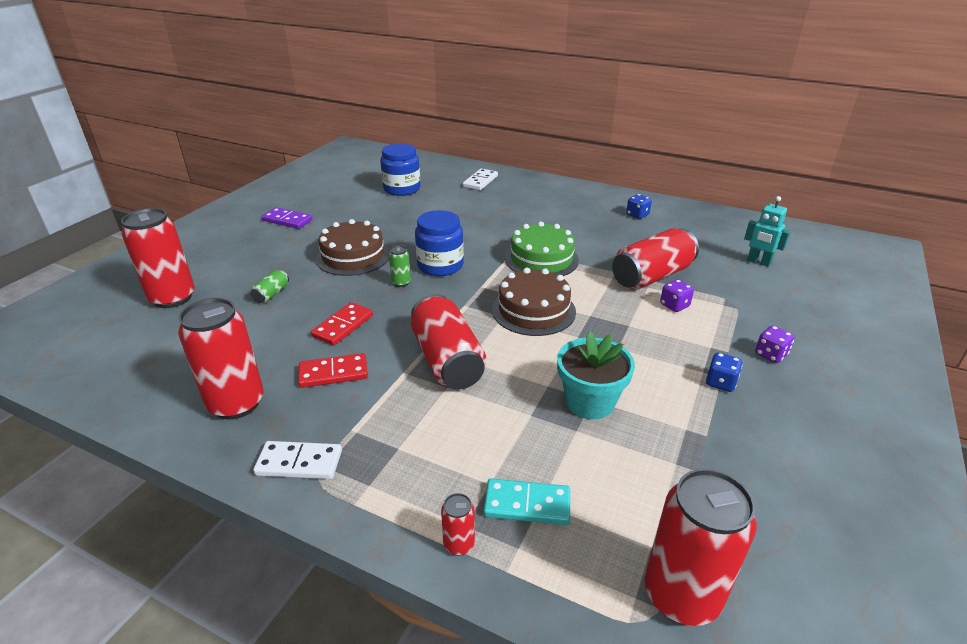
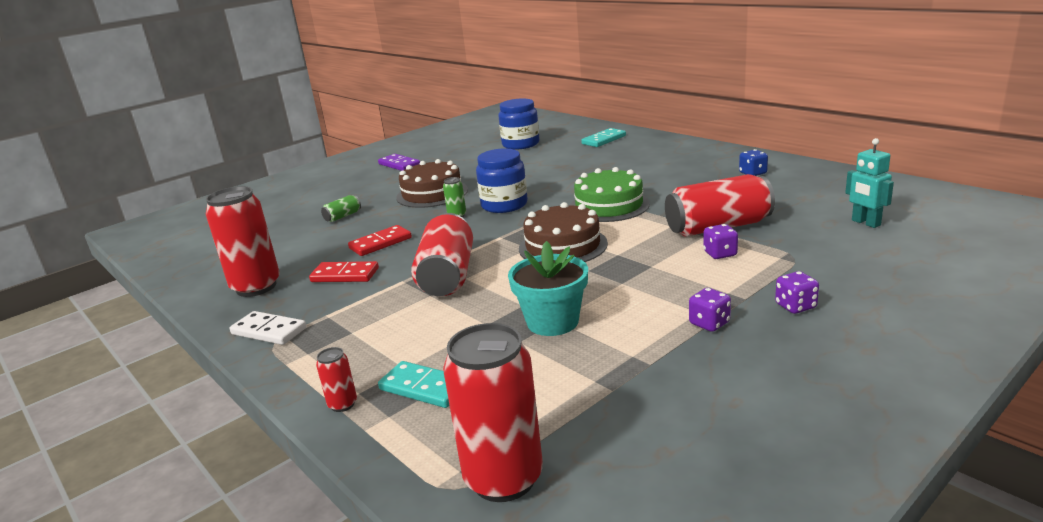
camera: 25 degrees right, 10 degrees down
(173, 298) = (268, 214): red can -> none
(480, 181) = (603, 140): white domino -> turquoise domino
(720, 383) = (709, 323): blue dice -> purple dice

